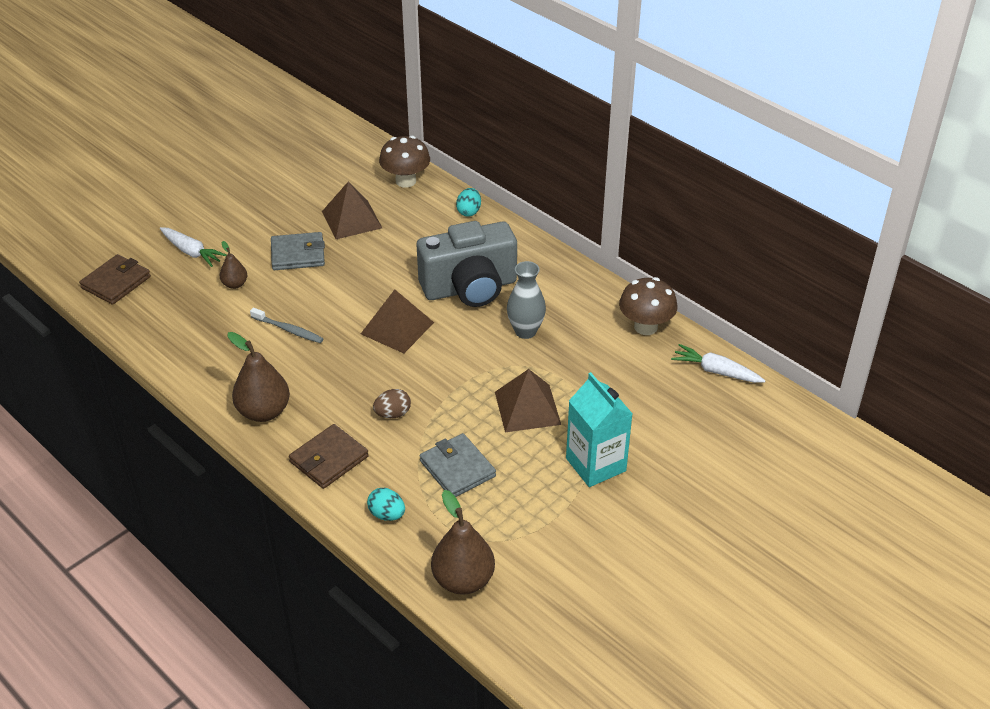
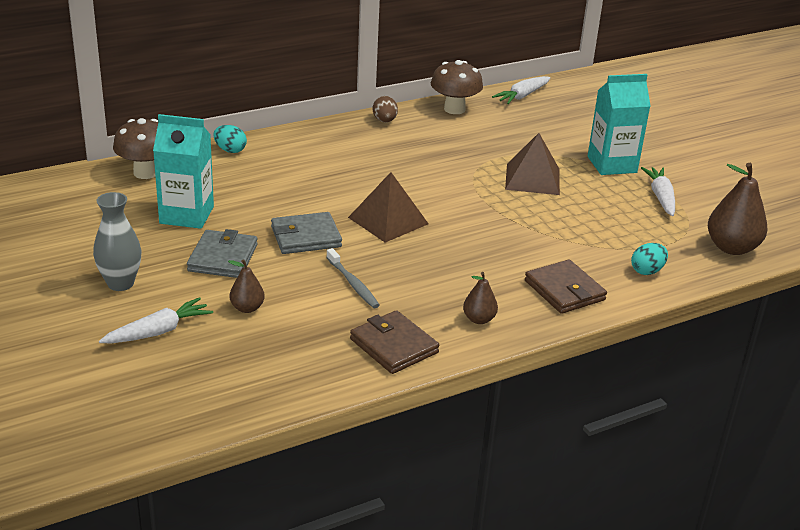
camera: 75 degrees left, 10 degrees down
(116, 282) = (175, 401): brown wallet -> brown wallet (393, 346)
(263, 412) = (479, 319): brown pear -> brown pear, size x0.54
(288, 330) = (353, 284): grey toothbrush -> grey toothbrush turned 105 degrees clockwise
(351, 219) = (186, 215): brown pyramid -> turquoise carton
(393, 414) = (513, 245): brown egg -> brown egg (384, 121)
(457, 468) = (598, 226): grey wallet -> grey wallet (306, 237)
(470, 288) = (351, 172): grey camera -> none
(525, 331) = (430, 159): grey vase -> grey vase (120, 283)
(543, 512) = (660, 197): none -> white carrot

